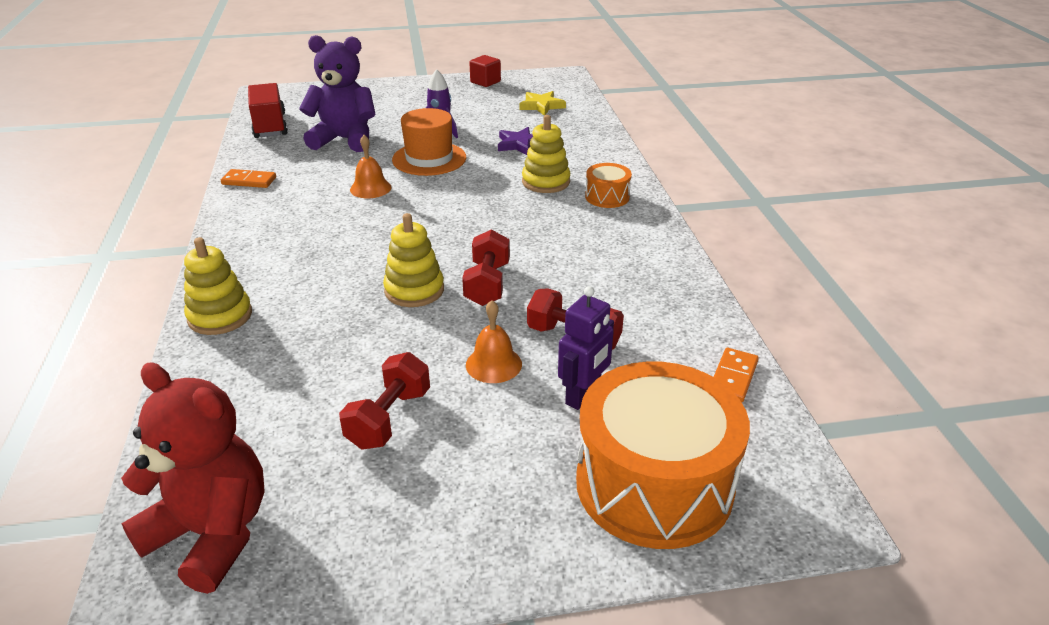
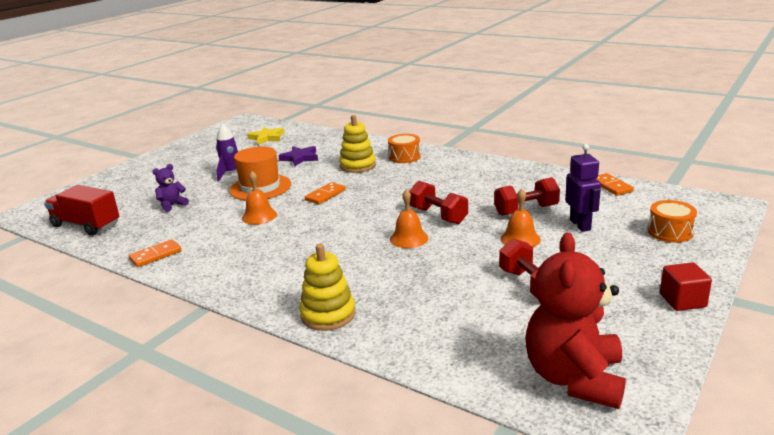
camera: 45 degrees left, 10 degrees down
(212, 533) = (574, 378): red teddy bear -> red teddy bear turned 60 degrees counterclockwise
(344, 140) = (172, 205): purple teddy bear -> purple teddy bear, size x0.46
(414, 290) = (409, 238): yellow stacking toy -> orange bell
(454, 198) = (325, 195): none -> orange domino
(485, 82) = (198, 141): red cube -> red cube (682, 300)
(654, 484) = (670, 232): orange drum -> orange drum, size x0.45

